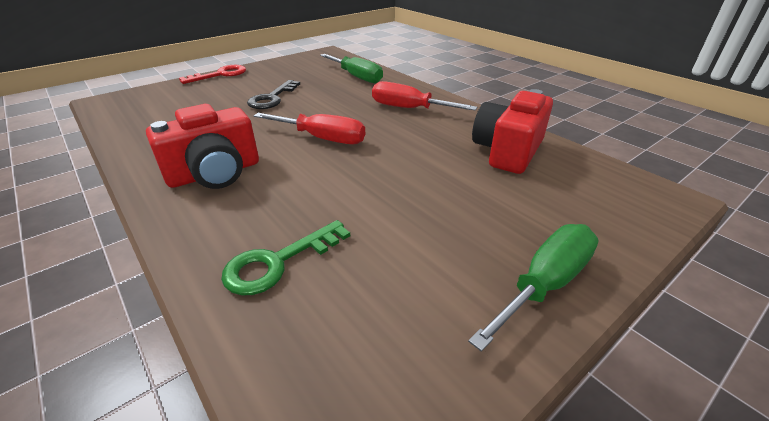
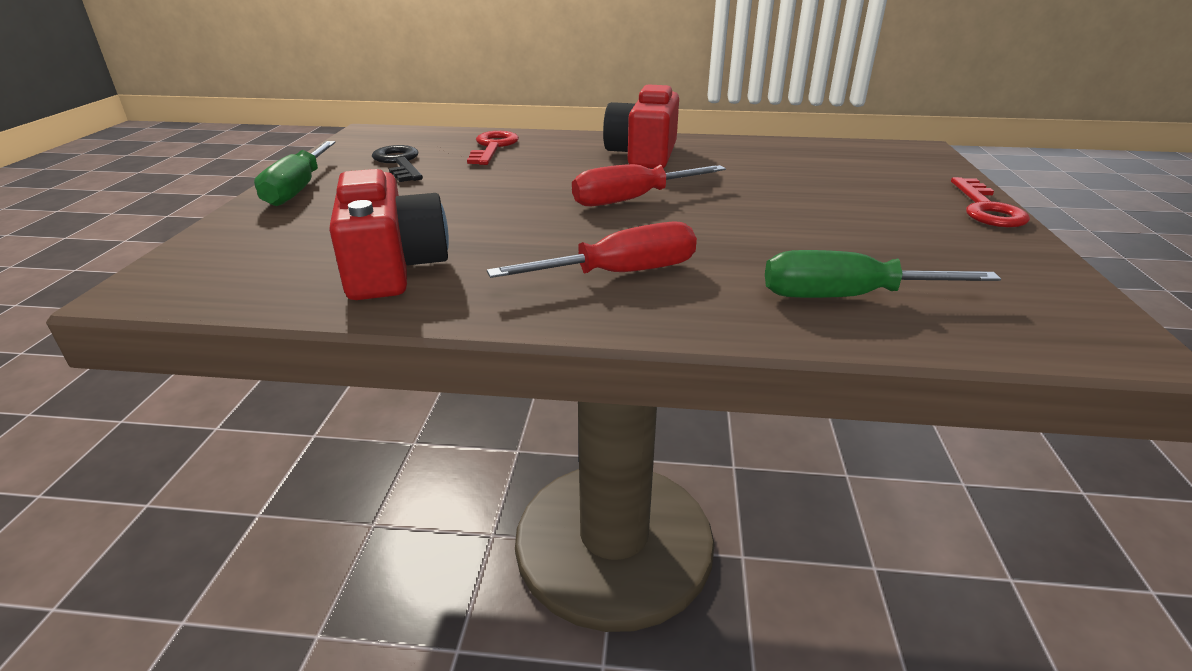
camera: 135 degrees right, 5 degrees down
(272, 98) = (813, 211): black key -> black key (399, 163)
(279, 262) = (493, 147): green key -> red key

